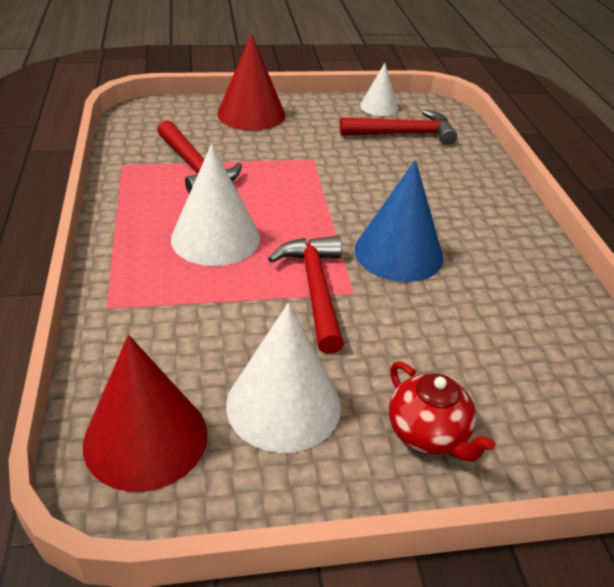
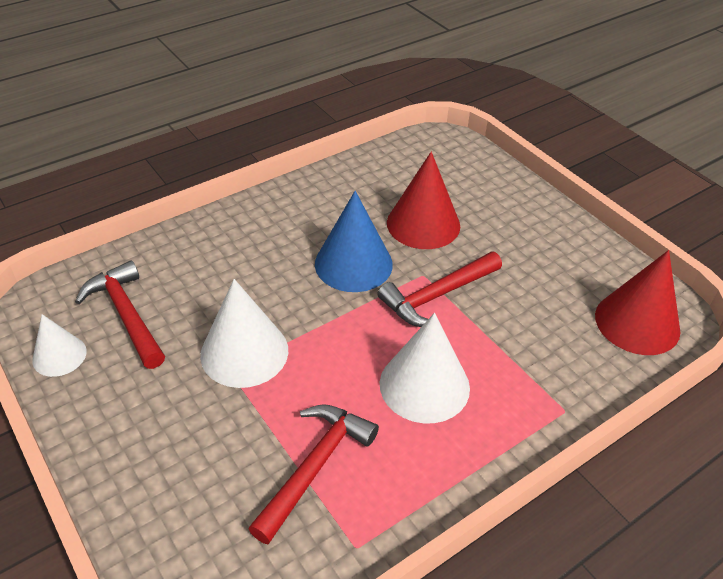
camera: 115 degrees left, 5 degrees up
(251, 114) = (143, 477): red cone -> red cone (423, 224)
(283, 405) = (554, 273): white cone -> white cone (244, 352)
(428, 434) = (515, 210): red teapot -> none

